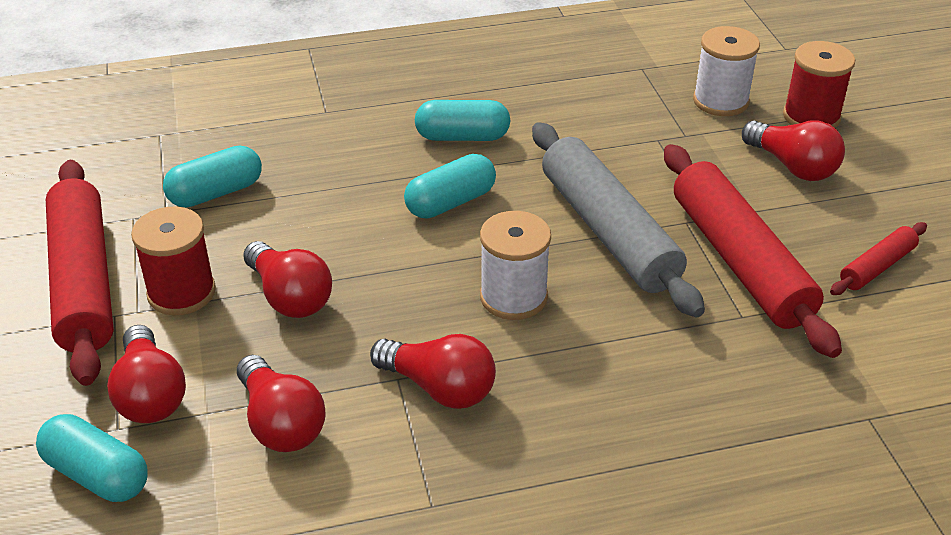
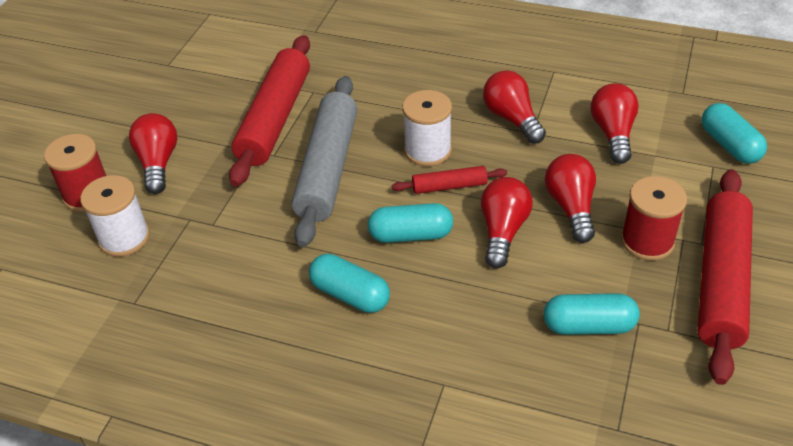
camera: 145 degrees left, 5 degrees up
(150, 394) = (688, 178): red light bulb -> red light bulb (503, 231)
(877, 267) = (208, 87): red rolling pin -> red rolling pin (449, 186)

